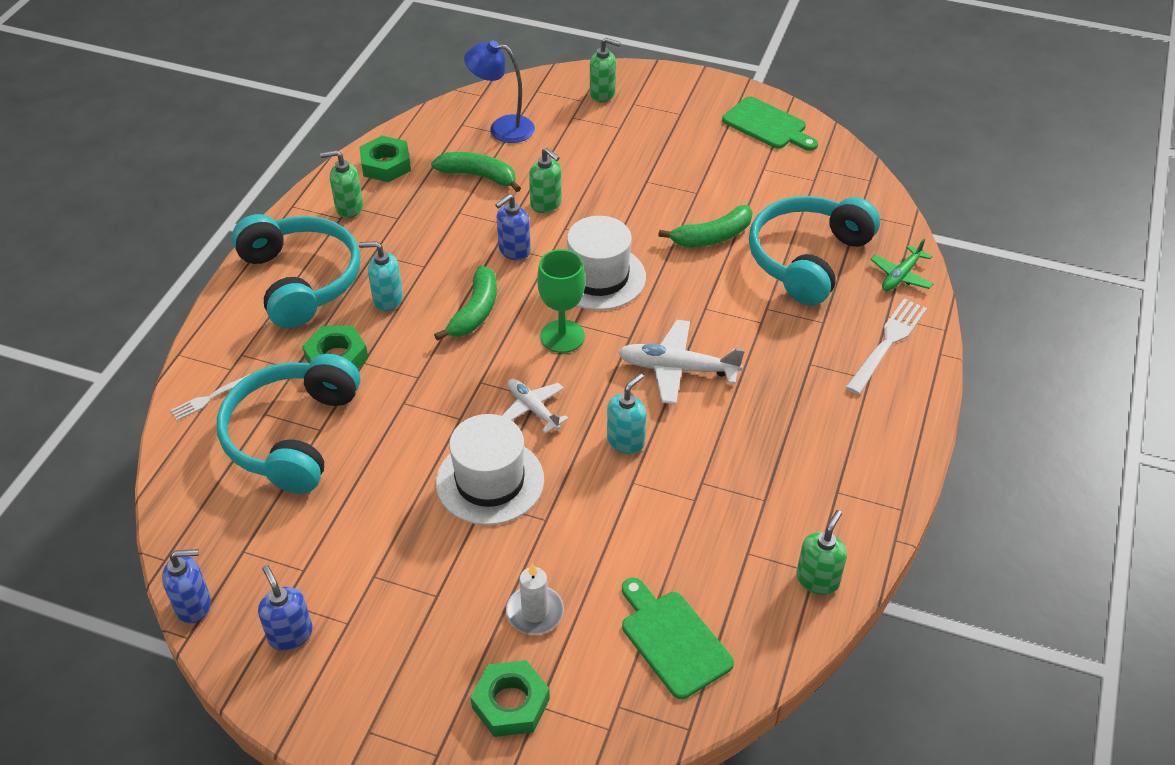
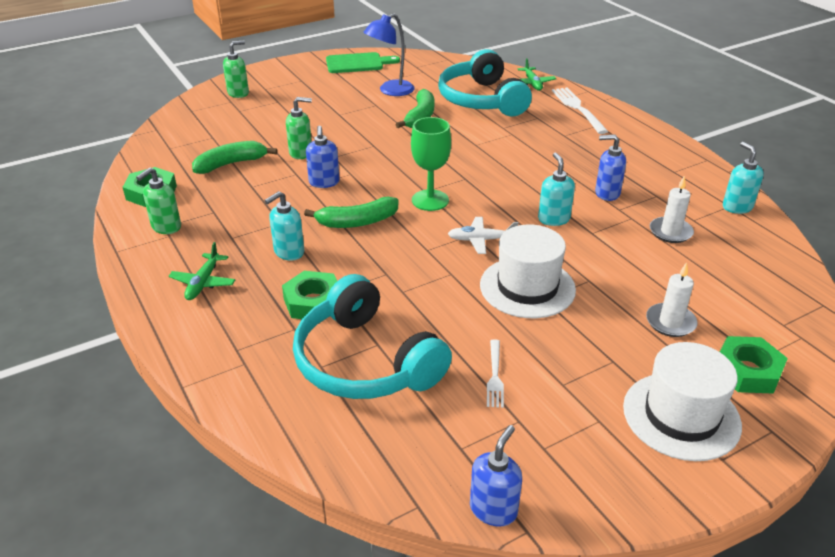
camera: 50 degrees left, 10 degrees down
(210, 398) = (261, 390): white fork -> white fork (495, 376)
(290, 634) = (582, 460): blue soap dispenser -> blue soap dispenser (607, 193)
(301, 280) = (203, 282): turquoise headphones -> green plane
(475, 311) = (357, 222): green banana -> green banana turned 105 degrees clockwise
(502, 128) = (202, 136): blue lamp -> blue lamp (390, 91)
(598, 277) = (396, 165): white hat -> white hat (681, 416)
(673, 640) = (743, 277): green cutting board -> none
(678, 369) = (514, 175): white plane -> none
(700, 544) = (670, 232): none -> white candle
(817, 579) = (737, 207): green soap dispenser -> turquoise soap dispenser

